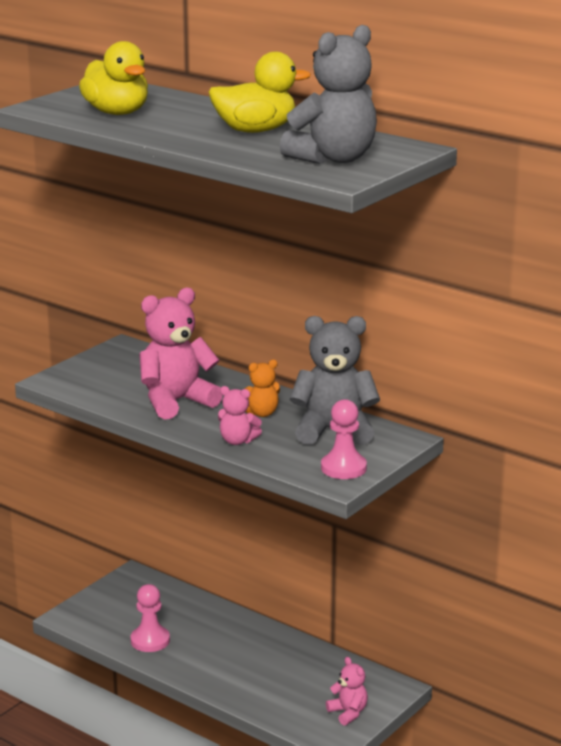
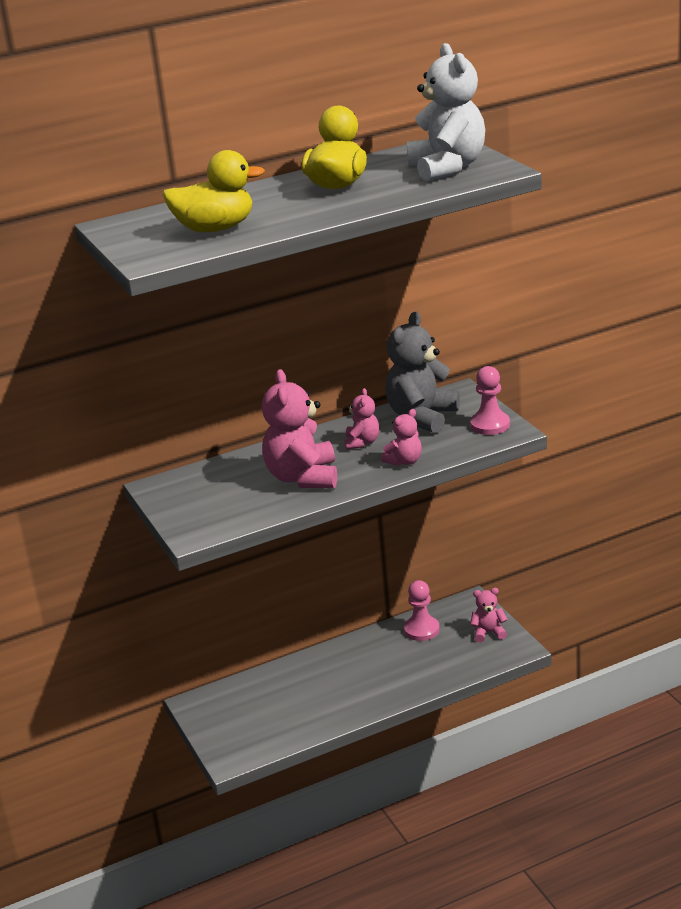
camera: 60 degrees left, 5 degrees up
(150, 640) = (309, 715): pink pawn -> pink pawn (421, 630)
(261, 413) = (362, 442): orange teddy bear -> pink teddy bear
(334, 159) = (447, 168): grey teddy bear -> white teddy bear

